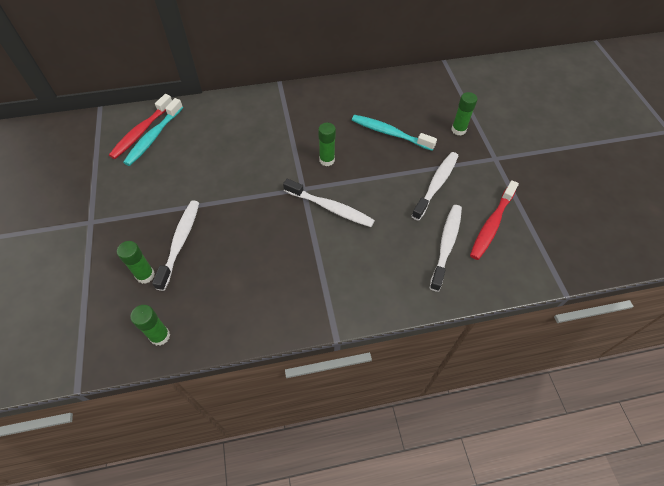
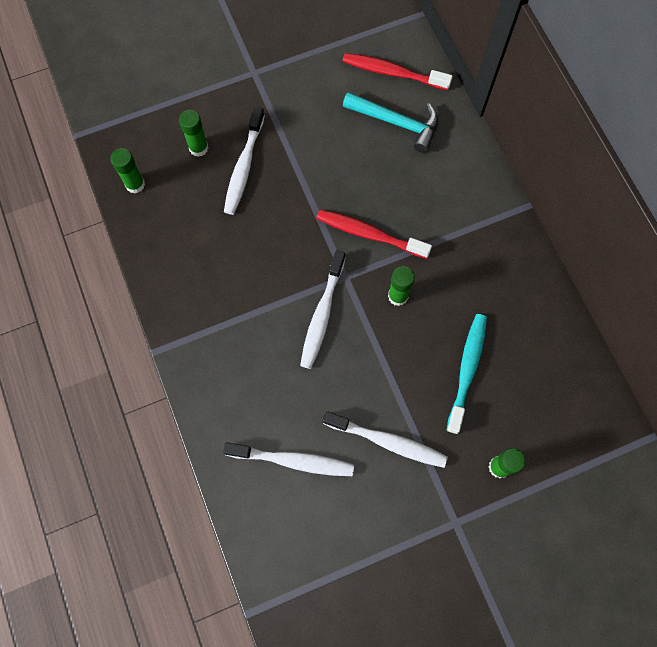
camera: 80 degrees right, 15 degrees up
(153, 137) = (387, 88): turquoise toothbrush -> none
(180, 242) = (244, 167): white toothbrush -> white toothbrush turned 105 degrees clockwise
(185, 137) = (397, 123): none -> turquoise hammer
(491, 225) = (335, 518): red toothbrush -> red toothbrush (369, 234)

